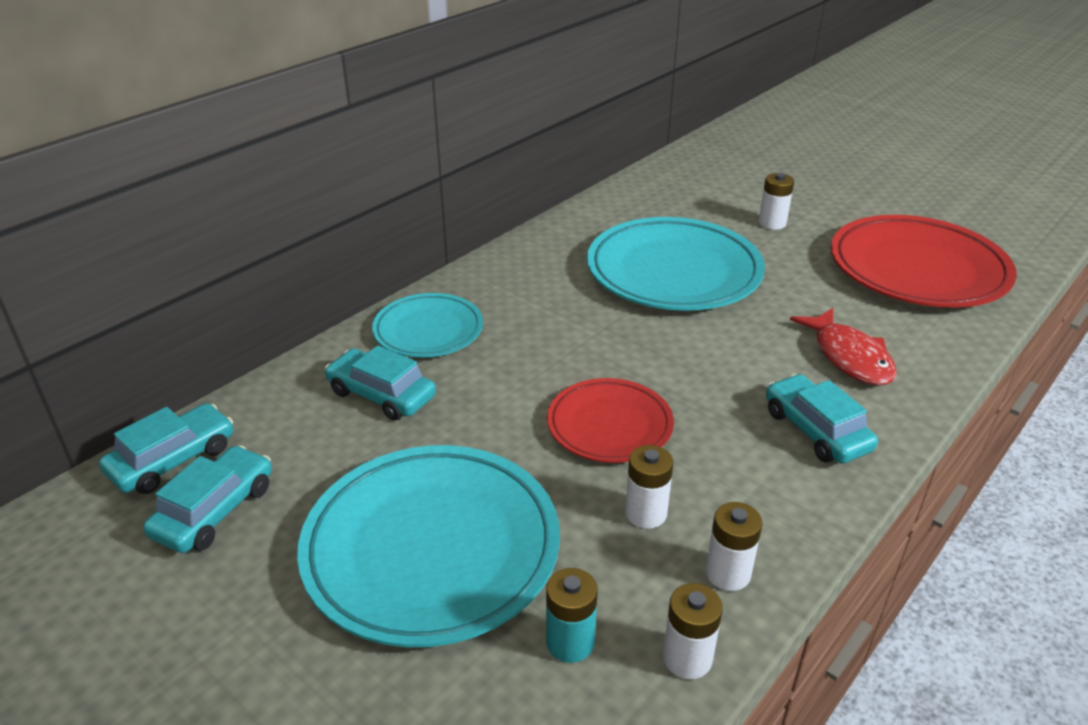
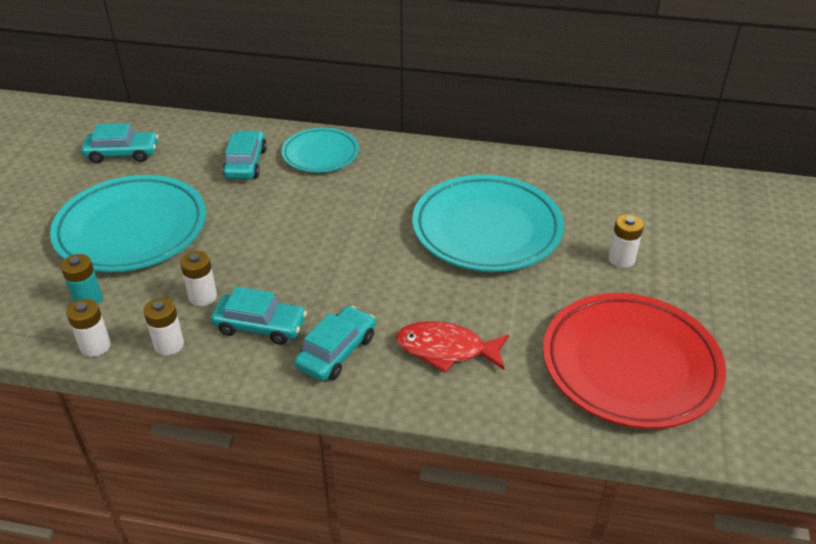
camera: 60 degrees right, 5 degrees up
(173, 460) = (150, 125): turquoise car -> turquoise car (260, 326)
(609, 425) = (276, 257): red plate -> none
(849, 357) = (446, 350): red fish -> red fish turned 60 degrees clockwise

